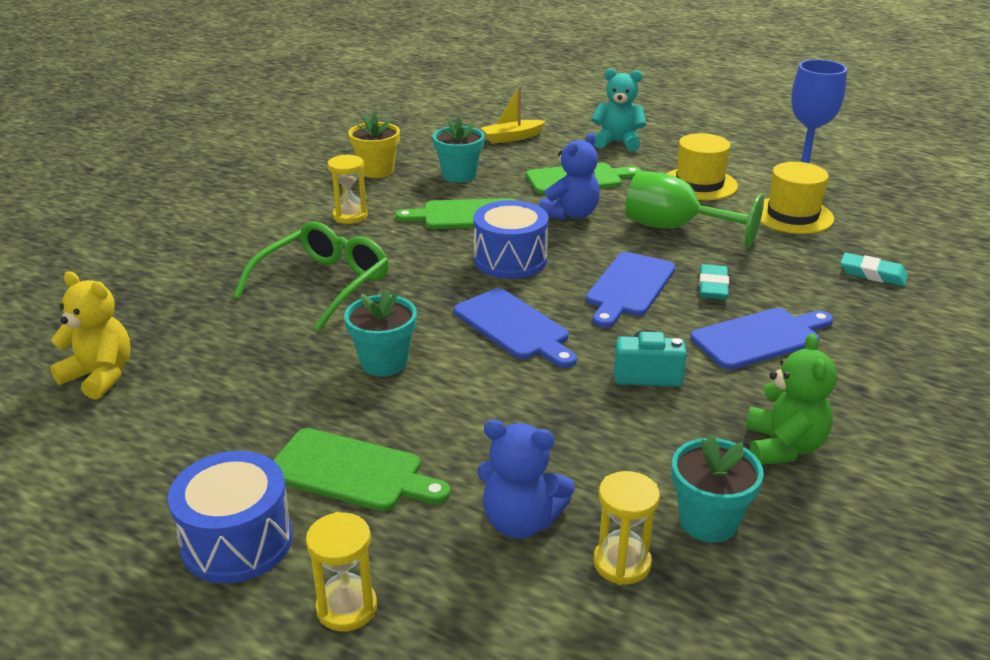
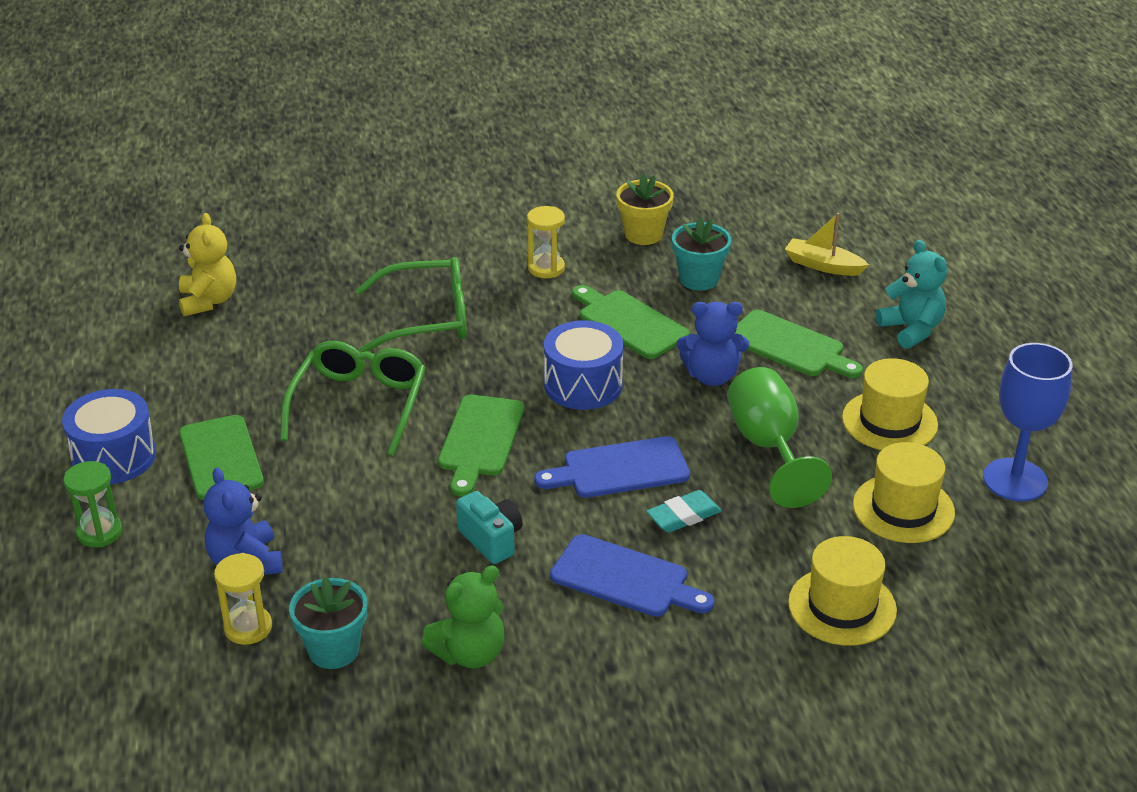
camera: 50 degrees right, 5 degrees up
(346, 608) = (99, 532): yellow hourglass -> green hourglass
(384, 362) = (359, 405): turquoise flower pot -> green glasses
(514, 327) = (480, 440): blue cutting board -> green cutting board
(872, 274) = (842, 606): turquoise eraser -> yellow hat

